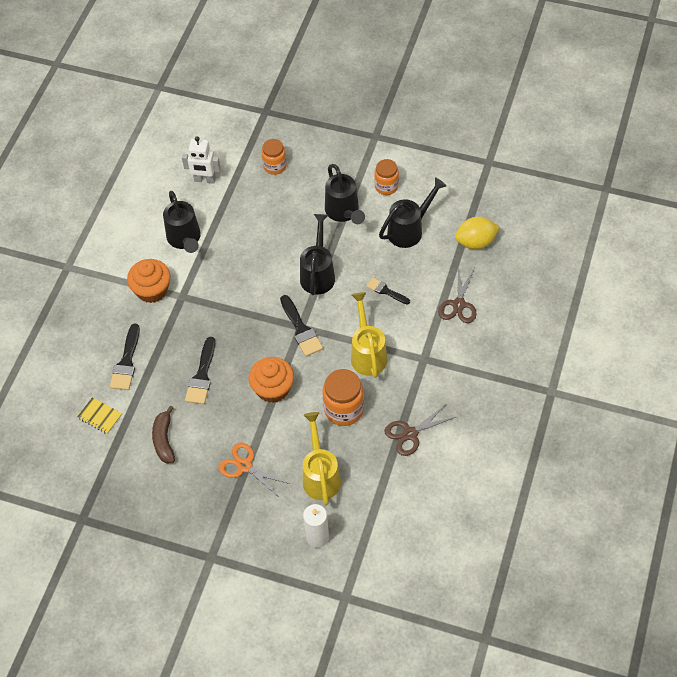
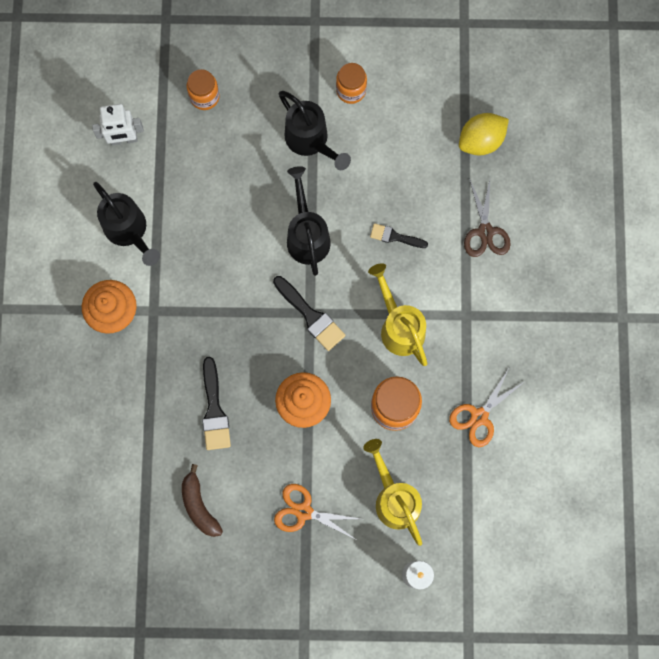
camera: 20 degrees left, 20 degrees up
(100, 416) = (112, 497): yellow notebook -> none
(126, 362) = (118, 417): black brush -> none
(409, 230) = (397, 145): black watering can -> none
(410, 433) = (479, 416): brown scissors -> orange scissors

